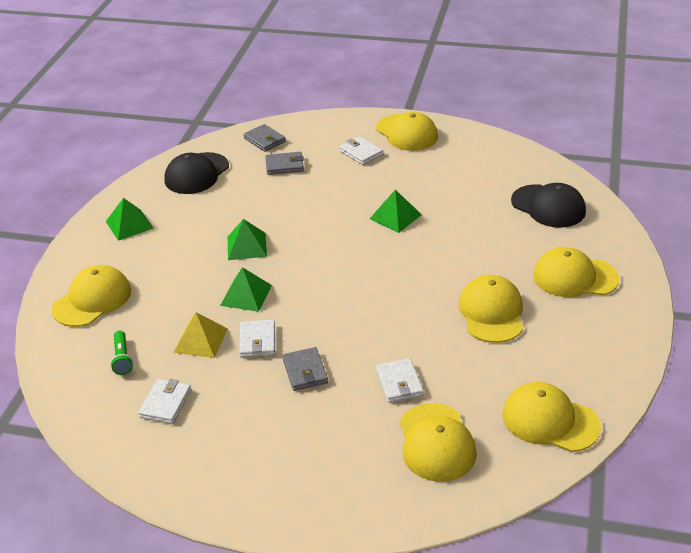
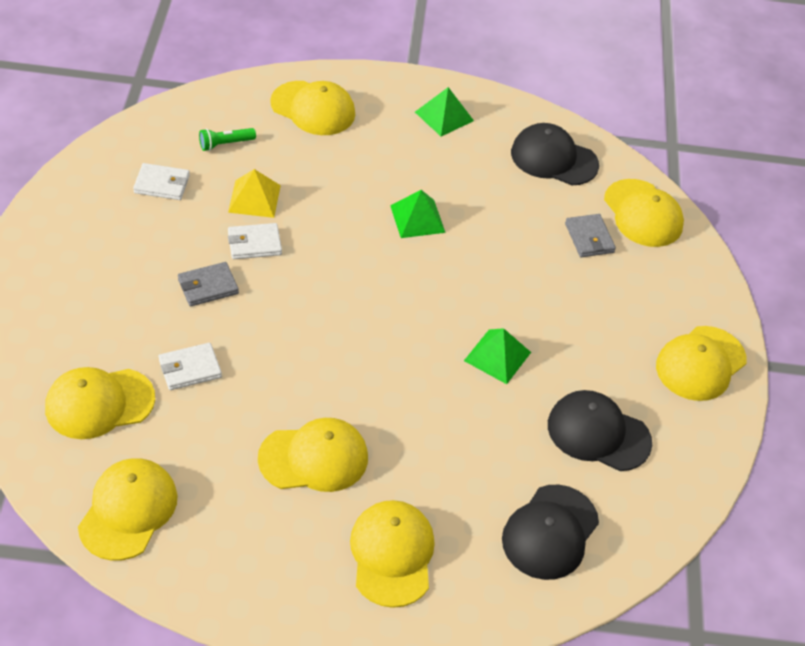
camera: 75 degrees right, 10 degrees up
(246, 295) = (329, 227): green pyramid -> none
(264, 140) = (643, 213): grey wallet -> yellow cap
(361, 153) = (636, 314): white wallet -> none
(465, 179) = (598, 433): none -> black cap

